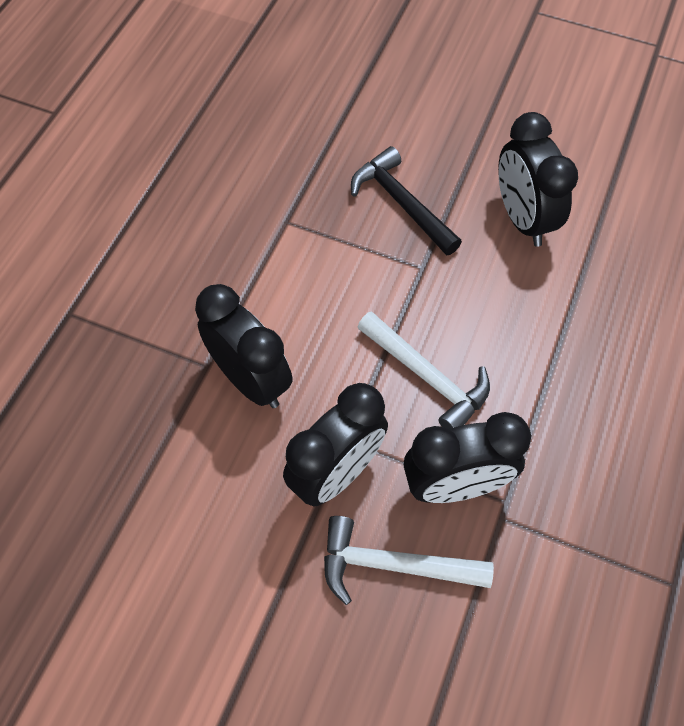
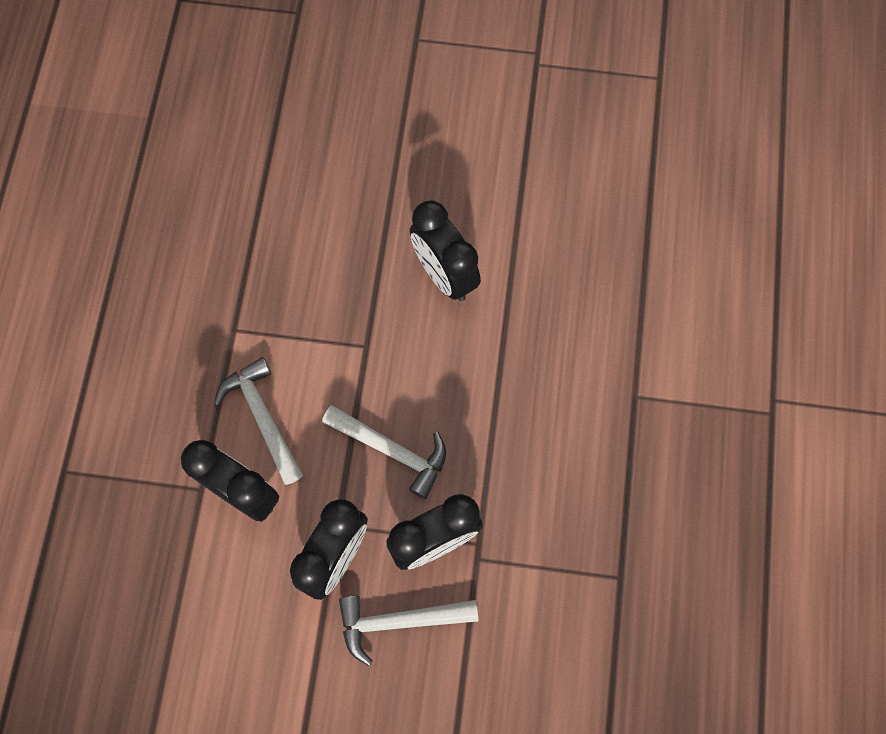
camera: 15 degrees left, 10 degrees up
(293, 310) = (262, 417): none -> white hammer
(401, 203) = (333, 285): black hammer -> none

